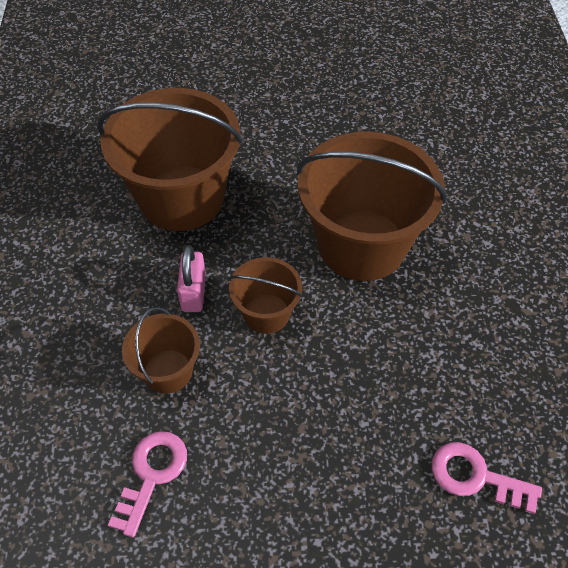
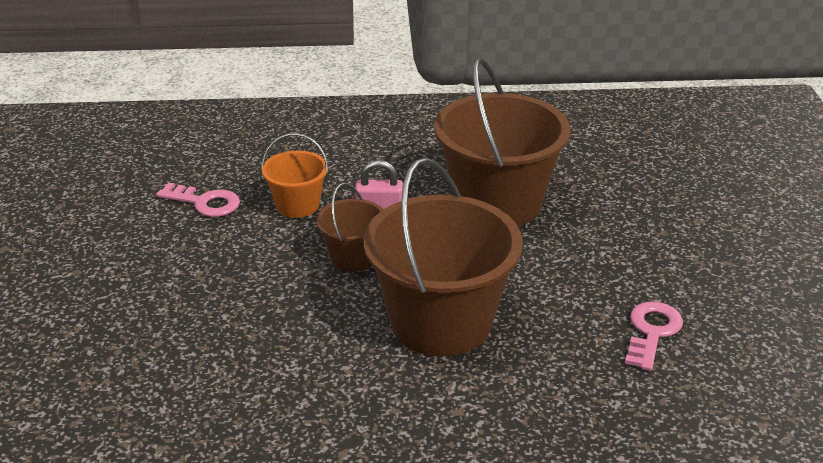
camera: 90 degrees right, 20 degrees down
(168, 371) = (297, 205): brown bucket -> orange bucket
(475, 477) = (152, 385): pink key -> pink key (652, 332)

